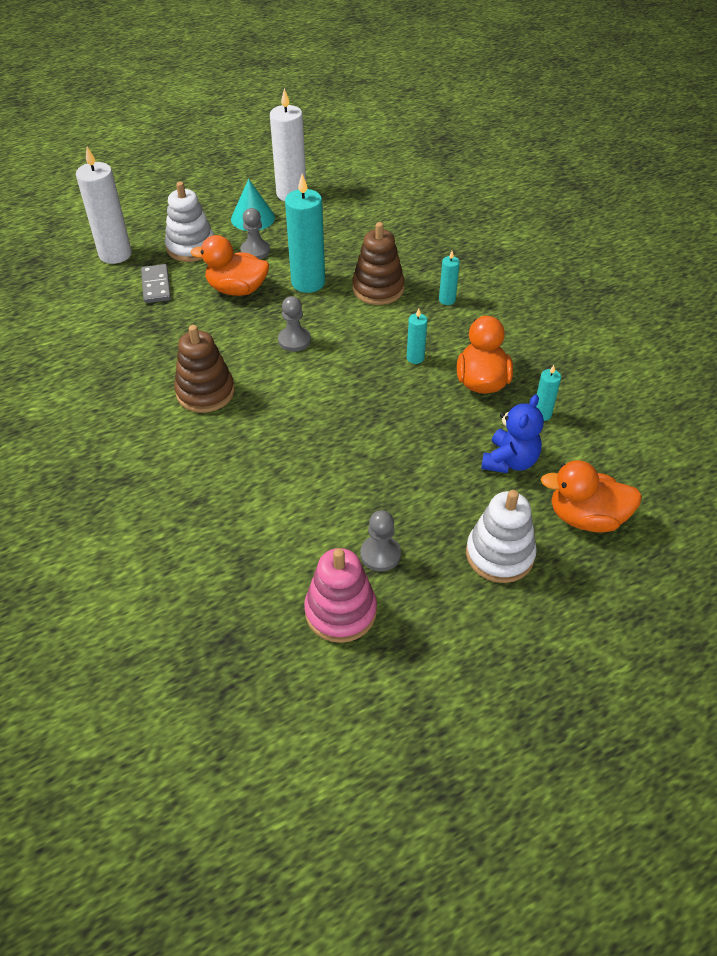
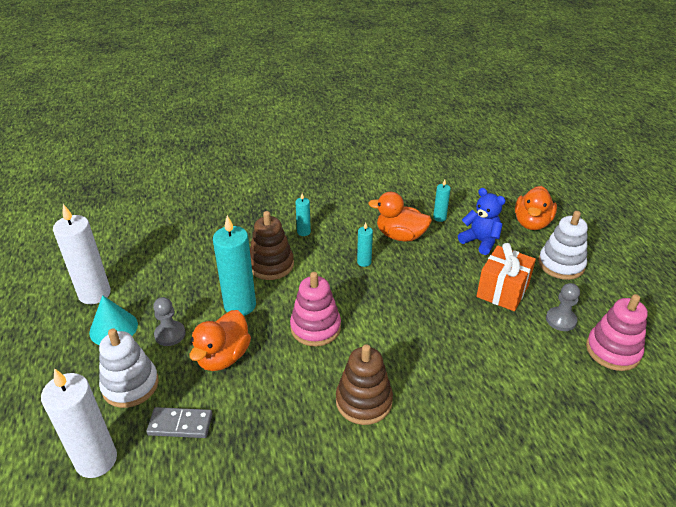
camera: 75 degrees left, 10 degrees down
(294, 340) = (315, 327): grey pawn -> pink stacking toy
(414, 491) = (502, 291): none -> orange gift

